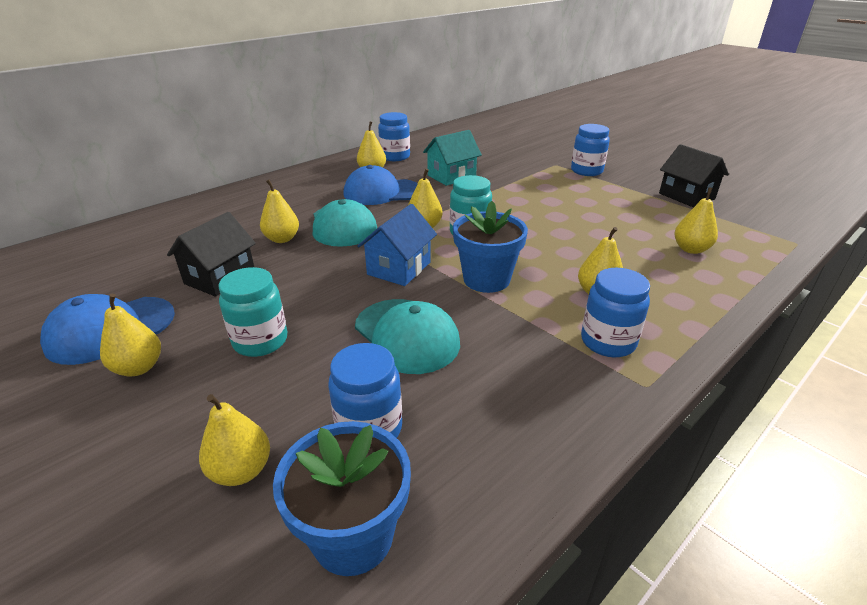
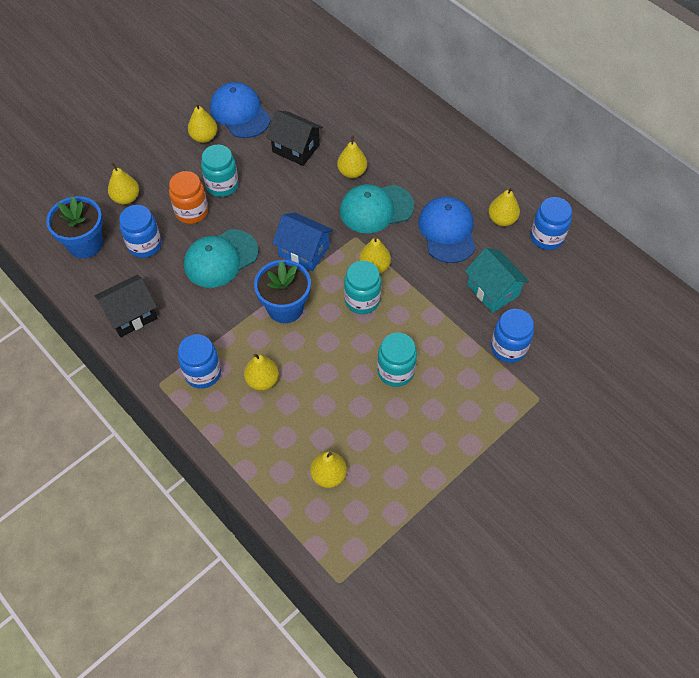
camera: 90 degrees right, 25 degrees up
(306, 372) = (191, 212): none -> orange jar
(552, 217) = (395, 371): none -> turquoise jar
(586, 171) = (521, 429): blue jar -> blue jar (508, 348)
(686, 196) = (451, 517): black house -> black house (131, 315)

